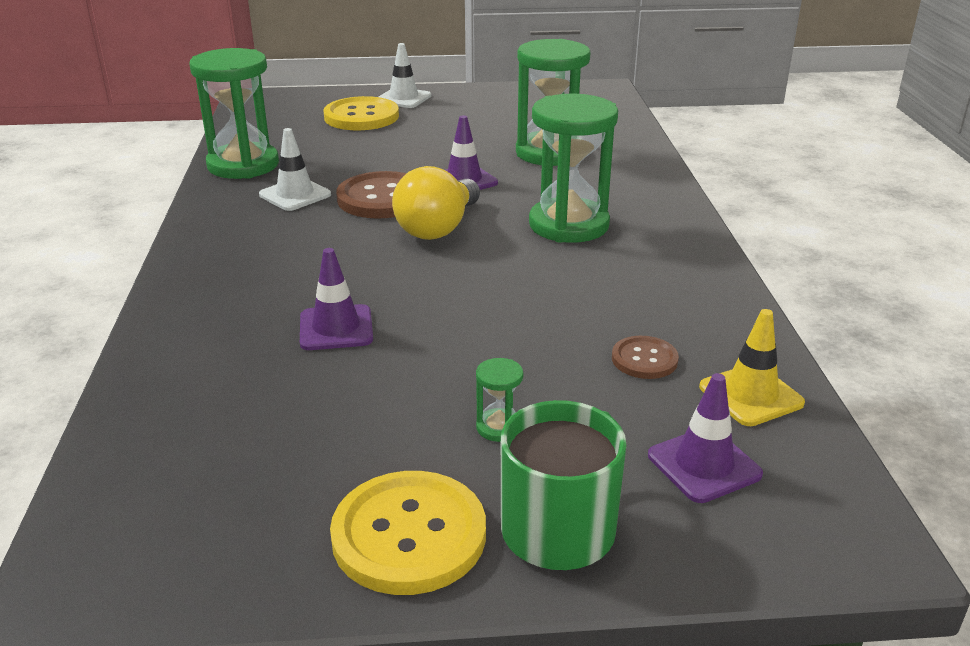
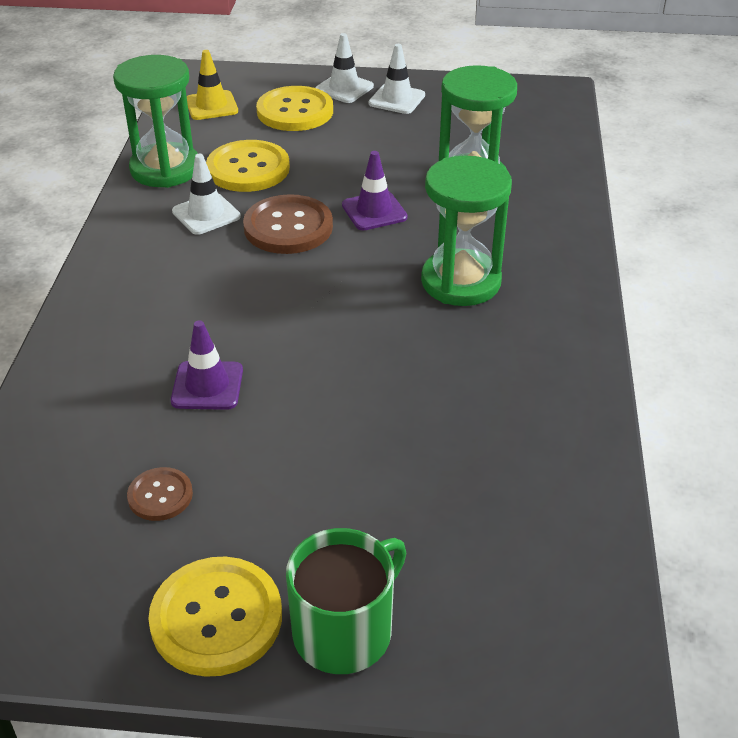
camera: 10 degrees right, 10 degrees up
(328, 159) = (248, 169): none -> yellow button
(438, 228) = (332, 272): yellow light bulb -> none
(456, 103) = (397, 99): none -> white traffic cone
(499, 427) = (323, 517): green hourglass -> none
(644, 359) = (479, 458): brown button -> brown button (160, 495)
(704, 465) = (493, 584): purple traffic cone -> none
(751, 395) = (565, 512): yellow traffic cone -> yellow traffic cone (211, 106)

